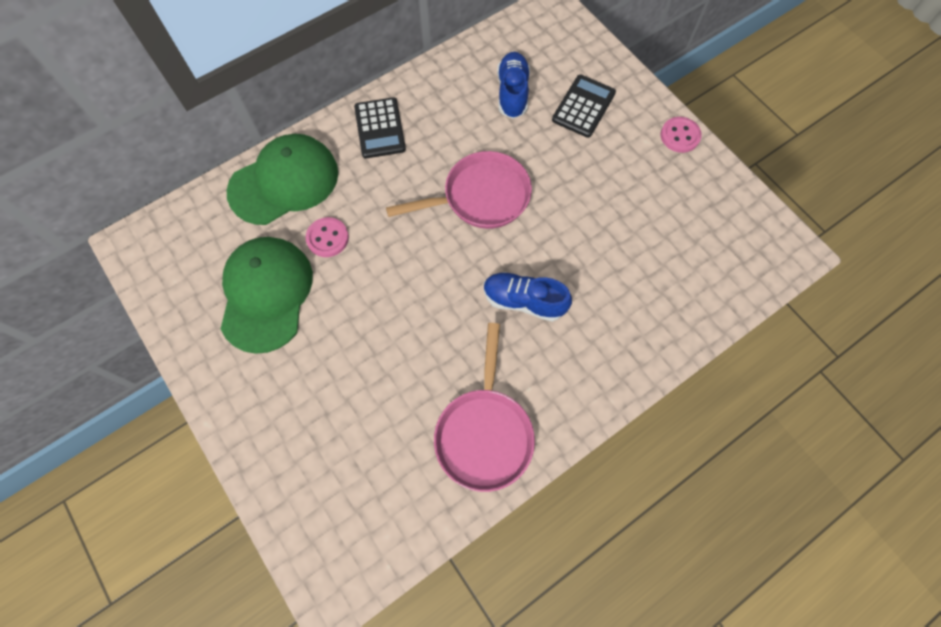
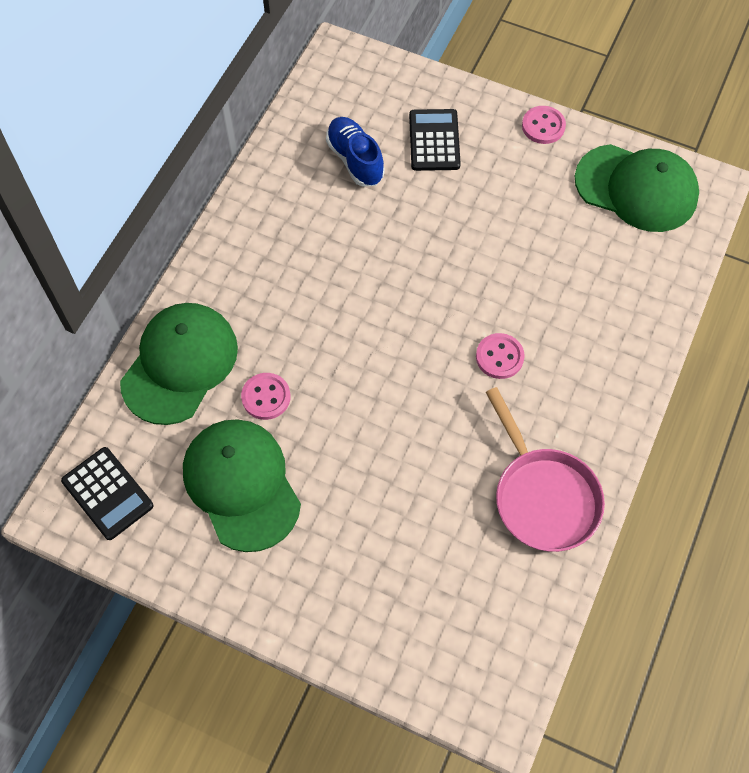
camera: 30 degrees left, 5 degrees down
(380, 128) = (243, 260): black calculator -> black calculator (107, 493)
(480, 197) = (392, 279): pink pan -> none
(523, 301) = (499, 357): blue shoe -> pink button
(727, 222) = (636, 188): none -> green cap

